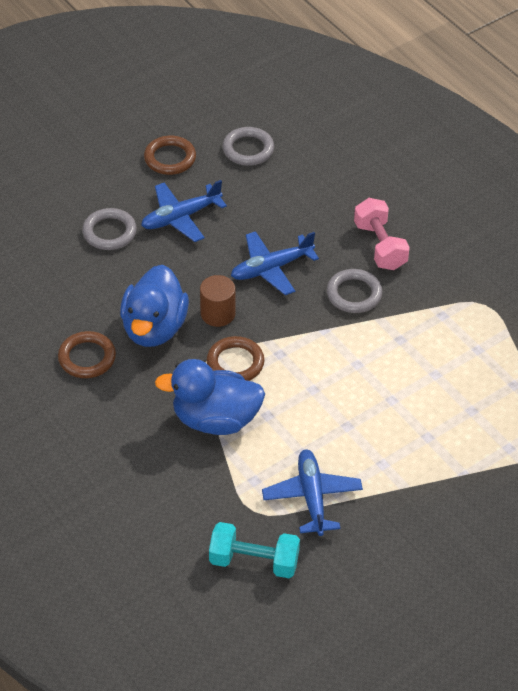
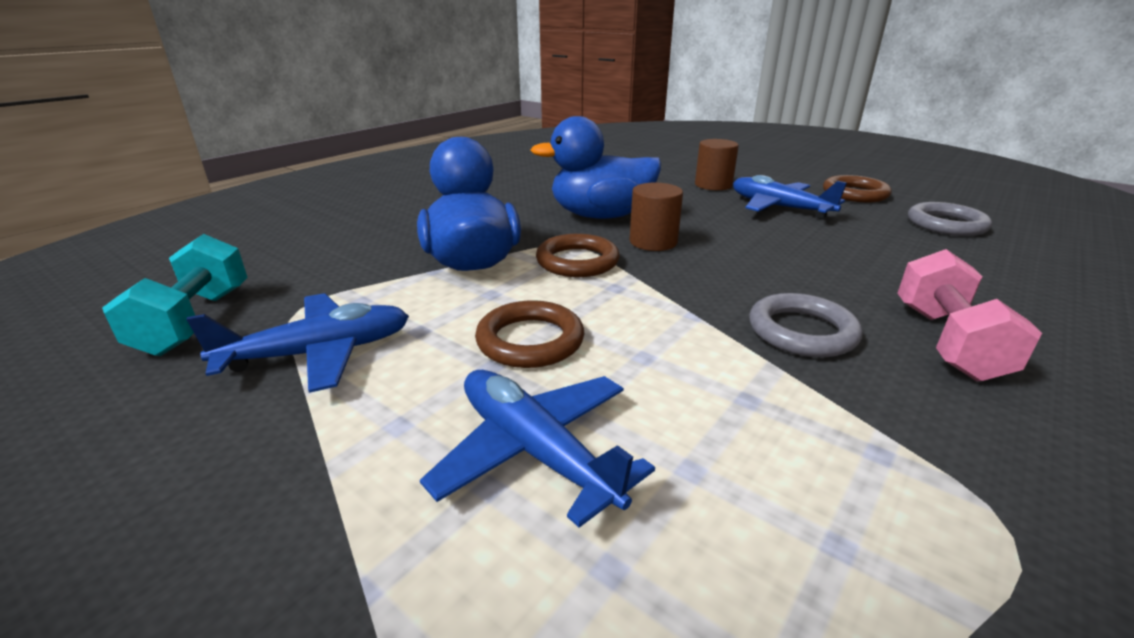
camera: 75 degrees right, 20 degrees down
(87, 358) = (537, 196): brown ring -> brown ring (530, 340)
(109, 232) = (713, 185): grey ring -> brown cylinder
(271, 268) = (768, 262): blue plane -> blue plane (535, 451)
(380, 246) = (947, 342): pink dumbbell -> pink dumbbell turned 45 degrees counterclockwise

